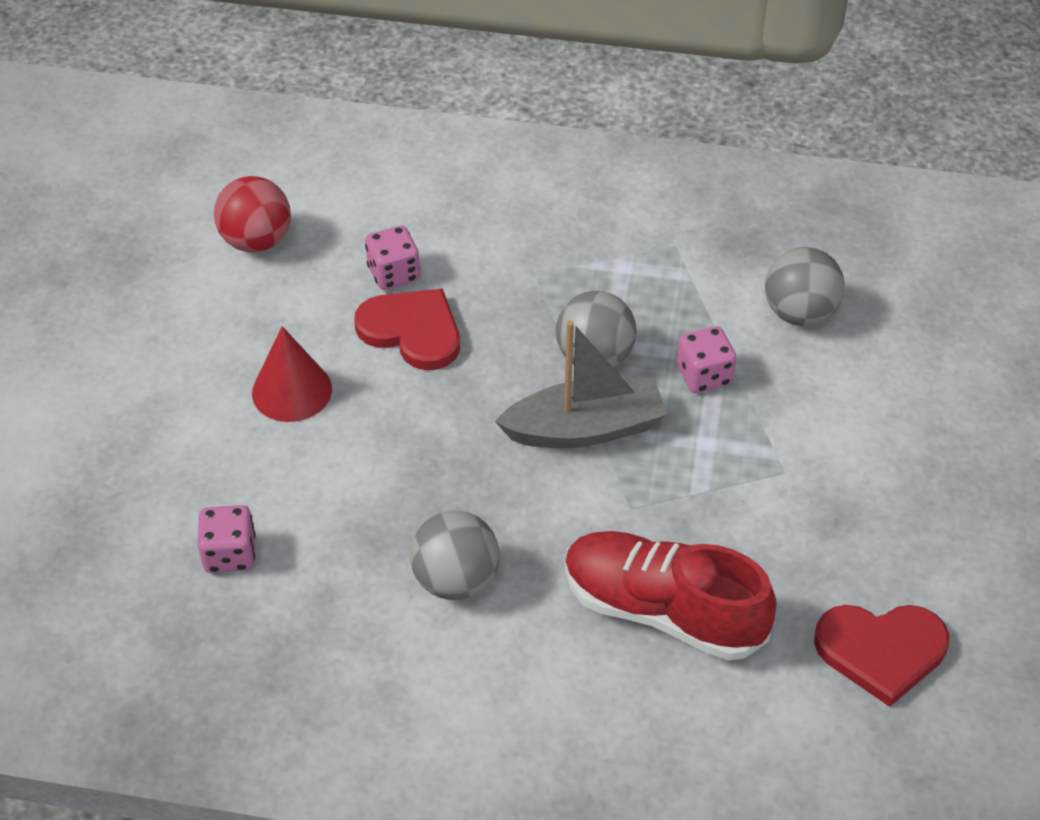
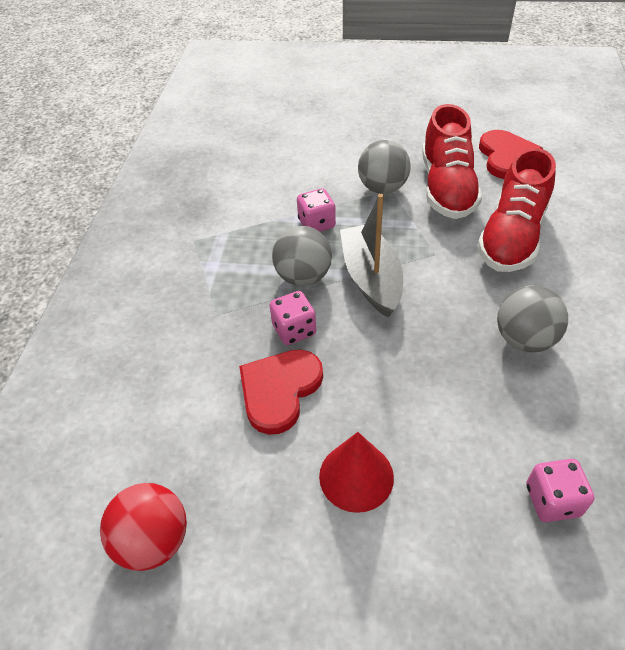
camera: 90 degrees left, 0 degrees up
(394, 274) = (210, 411): pink dice -> pink dice (294, 330)
(789, 547) = (447, 188): none -> red shoe
(799, 313) = (260, 184): grey ball -> grey ball (382, 188)

